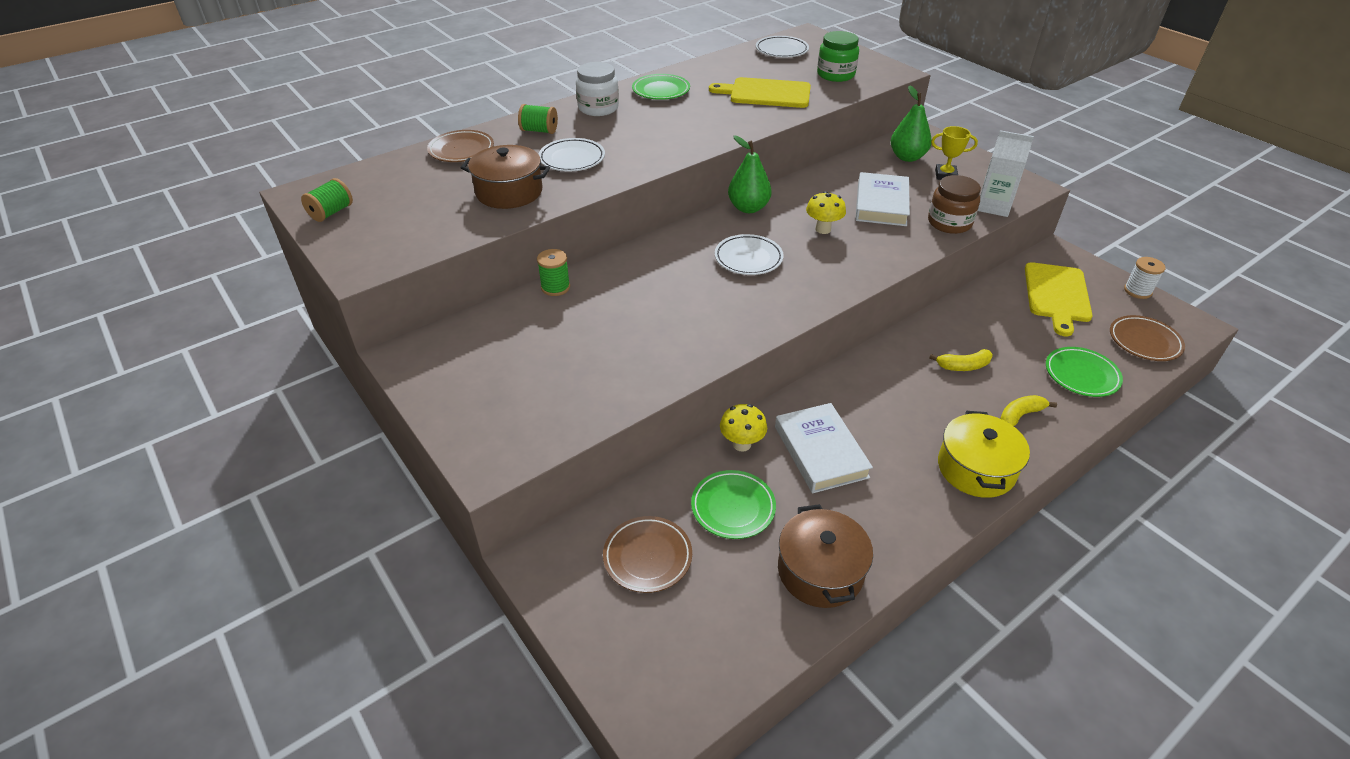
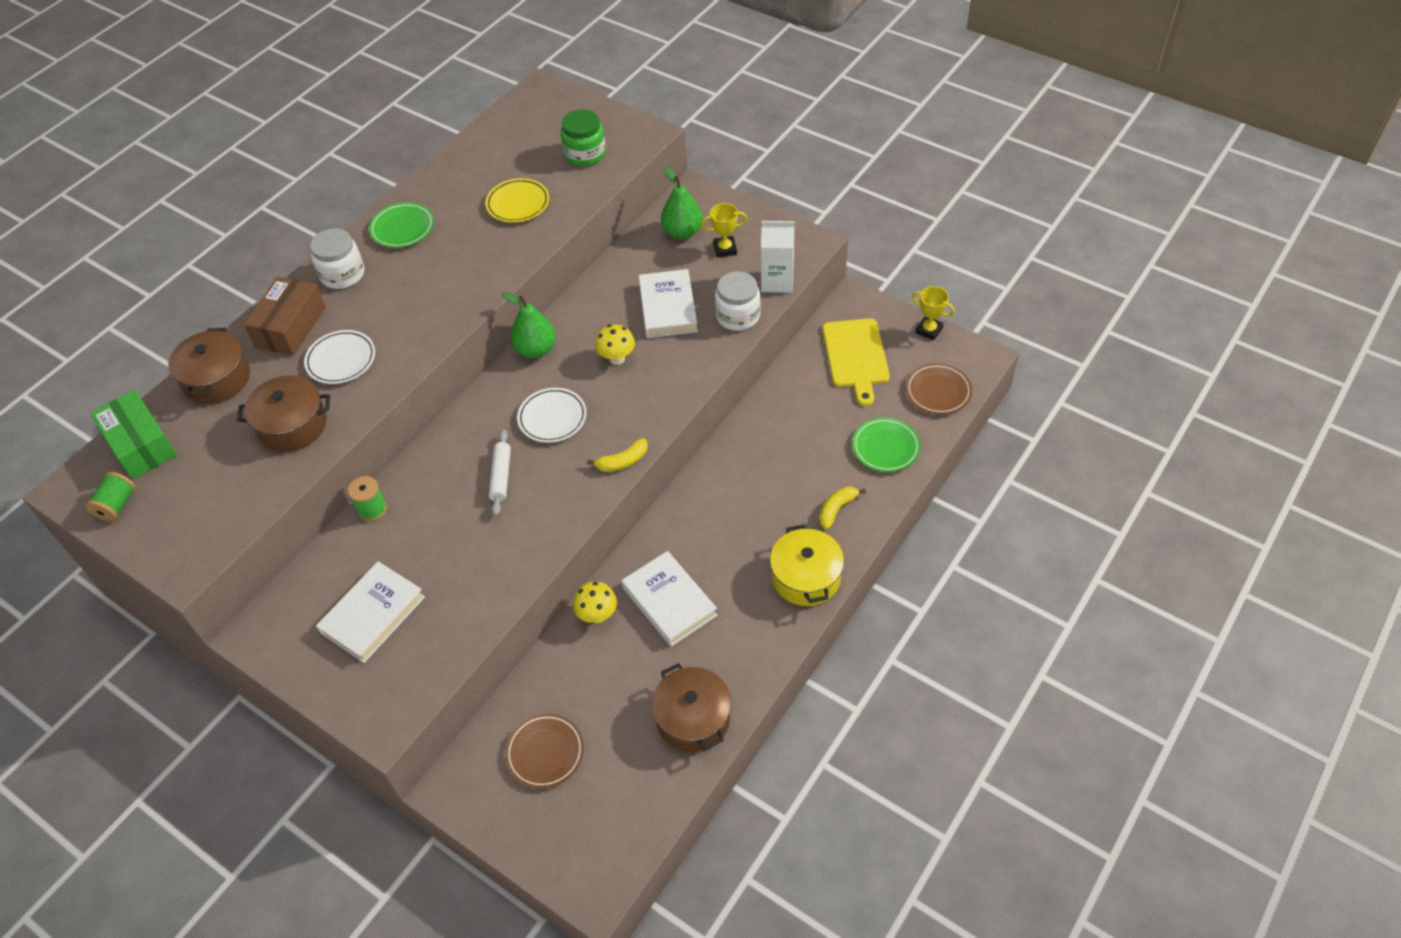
camera: 15 degrees left, 10 degrees up
(375, 178) = (141, 445): none -> green box
(461, 150) = (217, 379): brown plate -> brown pot
(520, 368) = (373, 615): none -> white book
(539, 131) = (290, 327): green spool -> brown box
(684, 290) = (501, 476): none -> white rolling pin
(733, 507) = (606, 682): green plate -> none
(766, 93) = (518, 204): yellow cutting board -> yellow plate
(781, 50) = (518, 126): white plate -> none
(949, 223) = (738, 316): brown jar -> white jar
(963, 366) = (780, 468): yellow banana -> yellow banana (622, 461)
(1137, 291) = (929, 330): white spool -> yellow trophy

